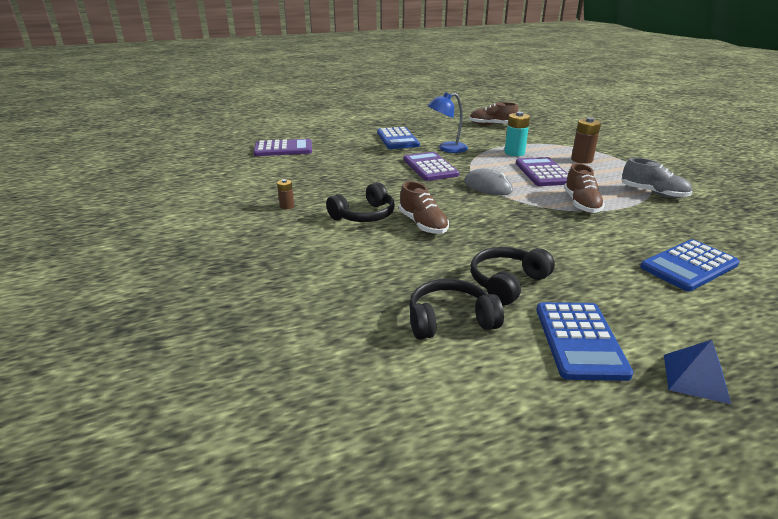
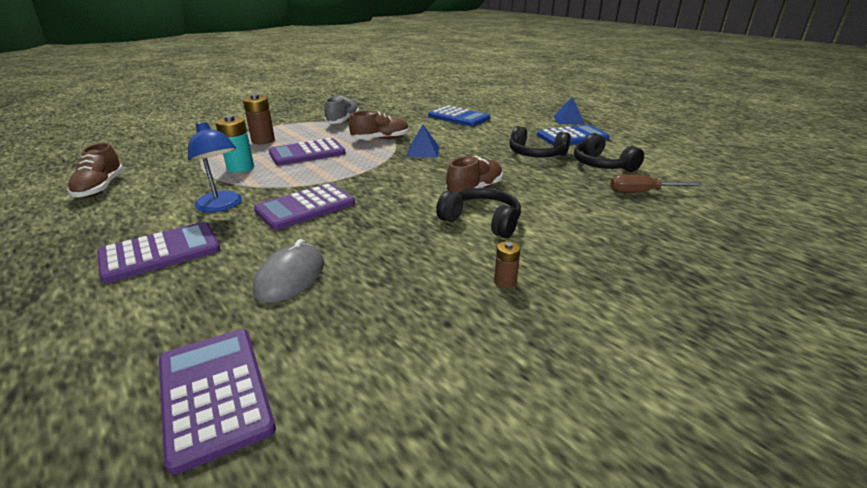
camera: 110 degrees left, 0 degrees up
(356, 314) = (642, 192): none -> brown screwdriver
(397, 139) = (160, 252): blue calculator -> purple calculator
(487, 187) = (358, 172): grey mouse -> grey mouse (290, 277)
(535, 219) = (423, 151): none -> blue pyramid

